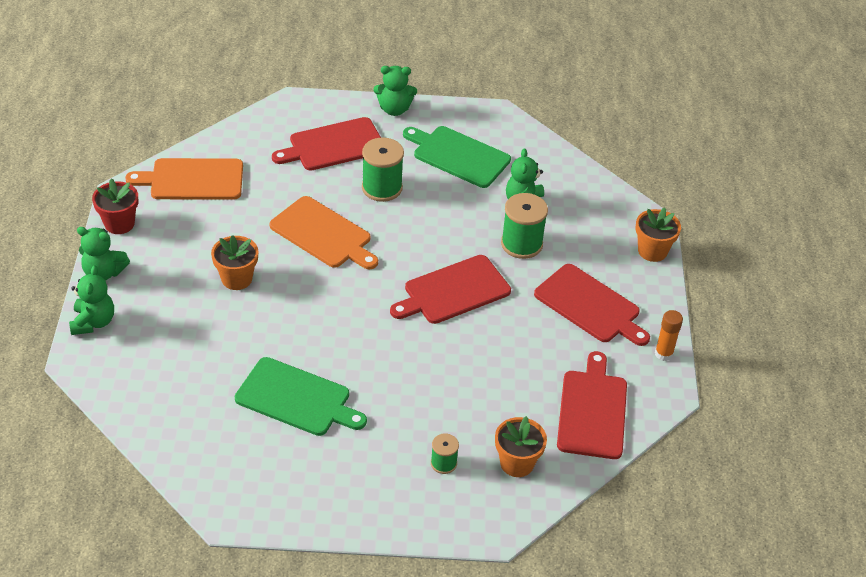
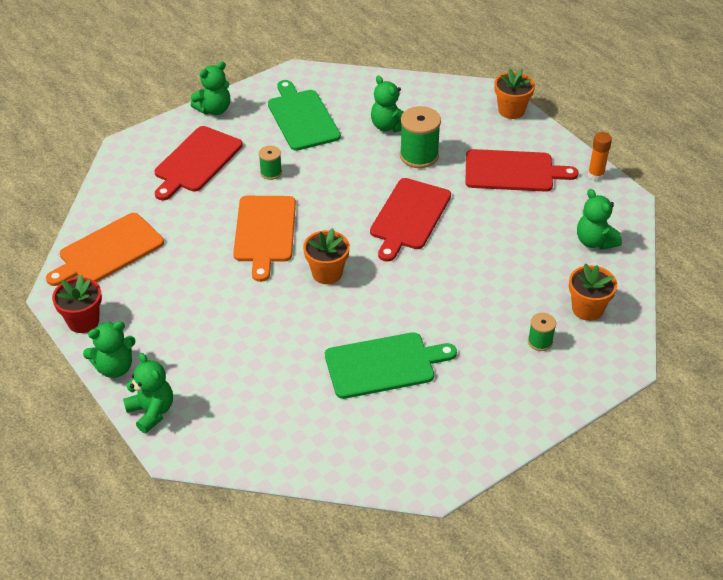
camera: 35 degrees left, 0 degrees up
(237, 279) = (234, 305): orange flower pot -> orange flower pot (327, 273)
(323, 234) = (264, 232): orange cutting board -> orange cutting board turned 90 degrees clockwise
(382, 188) = (271, 172): green spool -> green spool, size x0.55
(458, 156) = (302, 118): green cutting board -> green cutting board turned 75 degrees clockwise
(592, 411) = (594, 241): red cutting board -> green teddy bear

